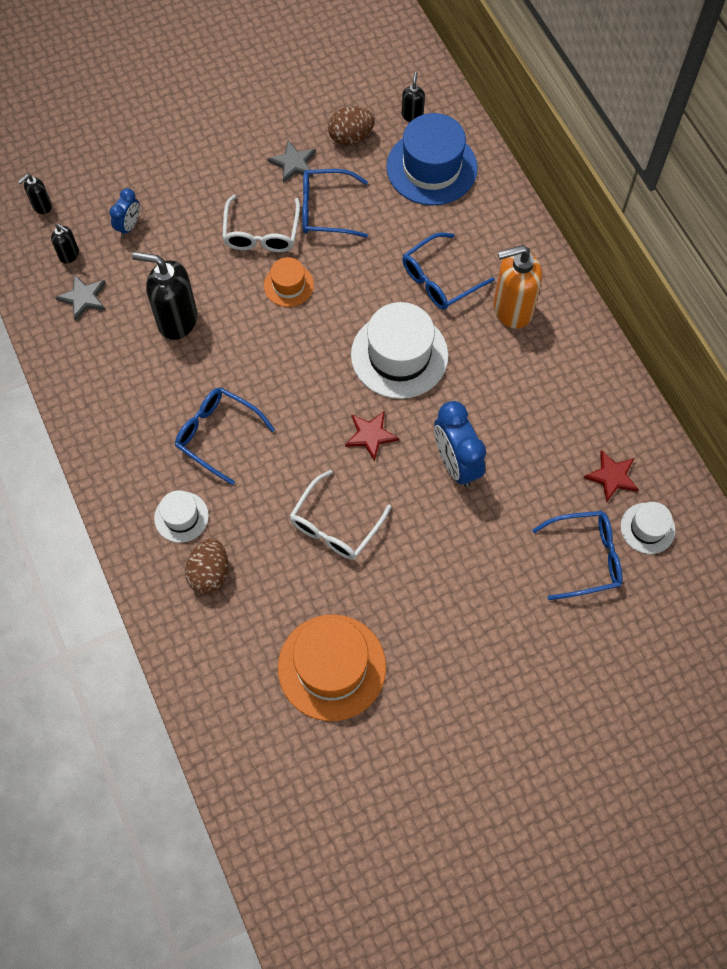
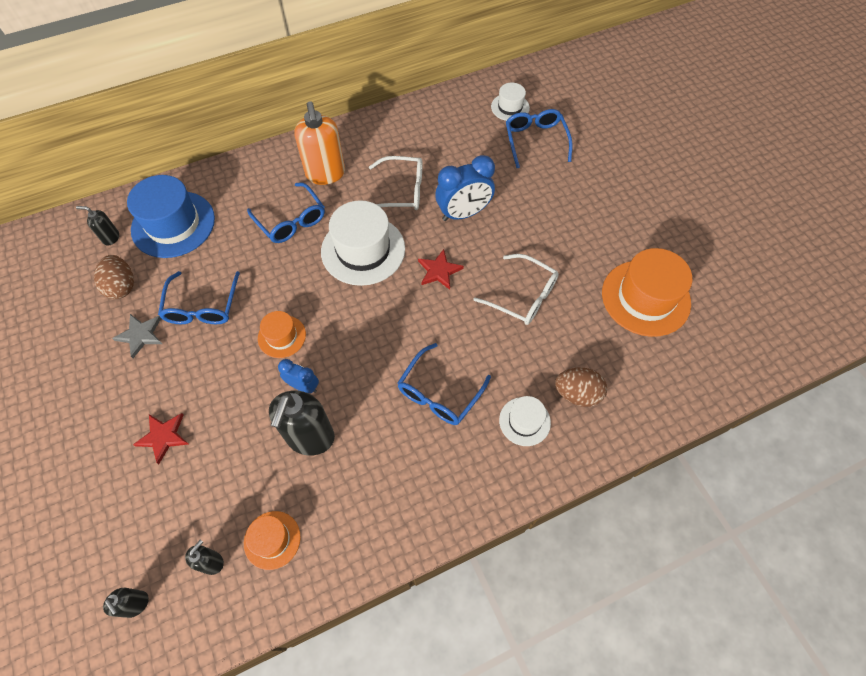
camera: 90 degrees left, 5 degrees down
(83, 298) = (272, 540): grey star -> orange hat
(129, 226) = (185, 495): blue clock -> blue clock (303, 386)
(261, 234) = (219, 362): white glasses -> white glasses (402, 191)
(612, 476) = (471, 123): red star -> red star (163, 436)

